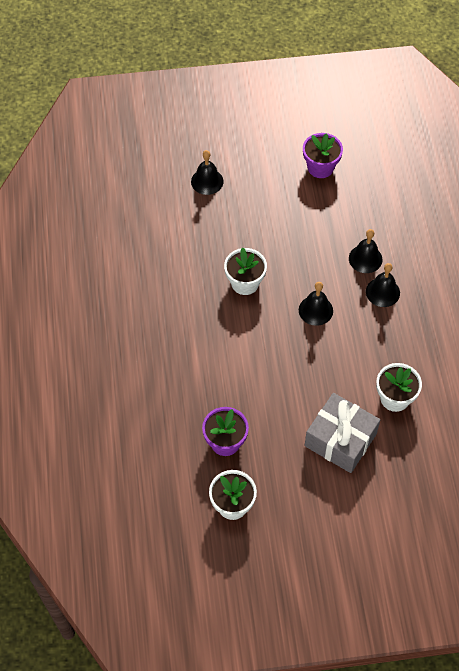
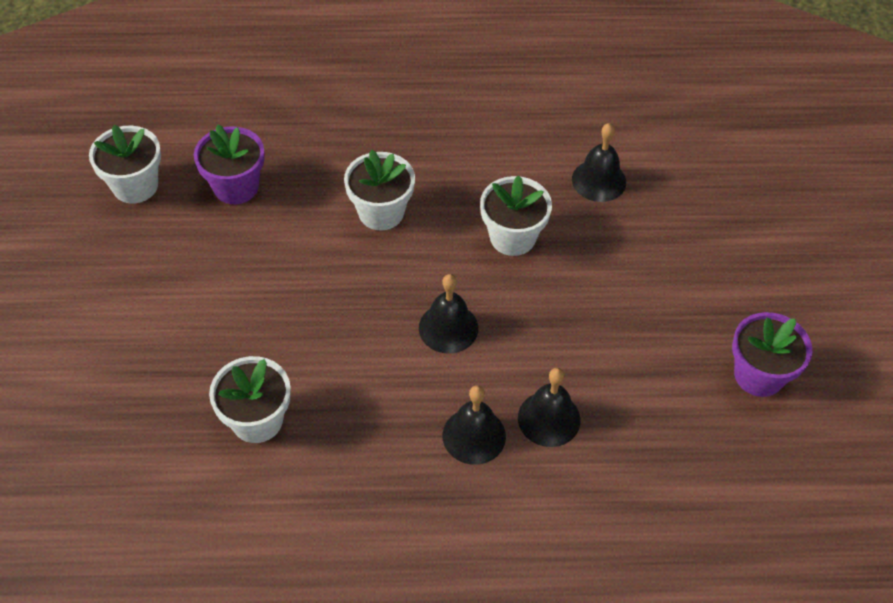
camera: 95 degrees right, 5 degrees down
(207, 181) = (720, 206): black bell -> black bell (599, 180)
(235, 354) = (381, 212): none -> white flower pot
(340, 440) = (201, 330): grey gift -> none

